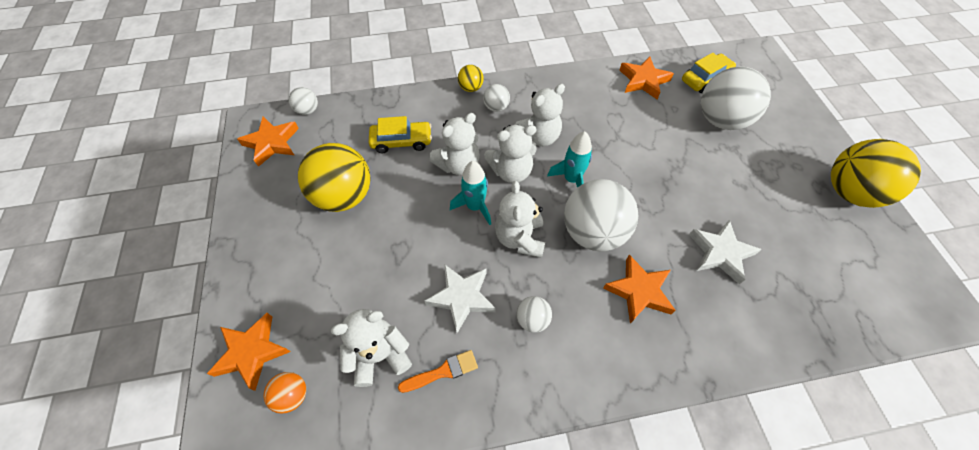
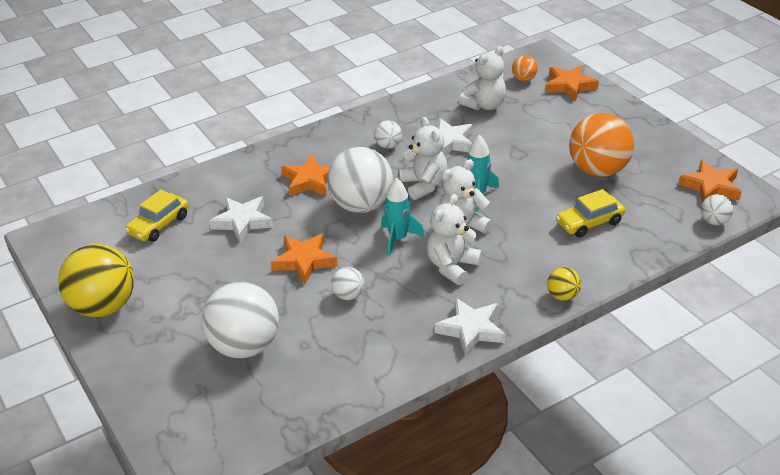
camera: 160 degrees right, 20 degrees down
(344, 196) = (598, 170): yellow ball -> orange ball
(442, 371) = (436, 110): orange brush -> none
(458, 165) = (516, 220): white teddy bear -> none
(496, 107) = (517, 283): white ball -> white ball (348, 295)
(549, 84) = (471, 329): none -> white star
(643, 81) = (352, 370): orange star -> orange star (304, 261)
(705, 79) = (268, 399): yellow car -> yellow car (159, 225)

